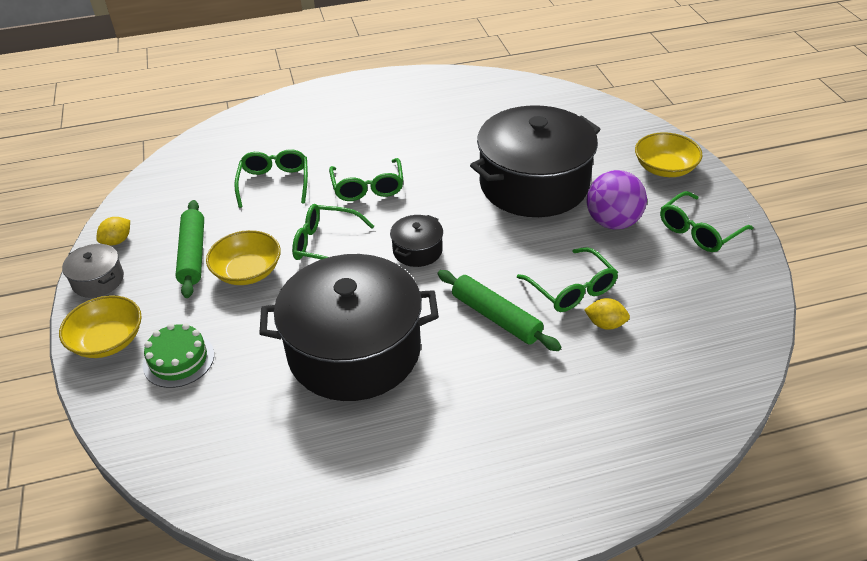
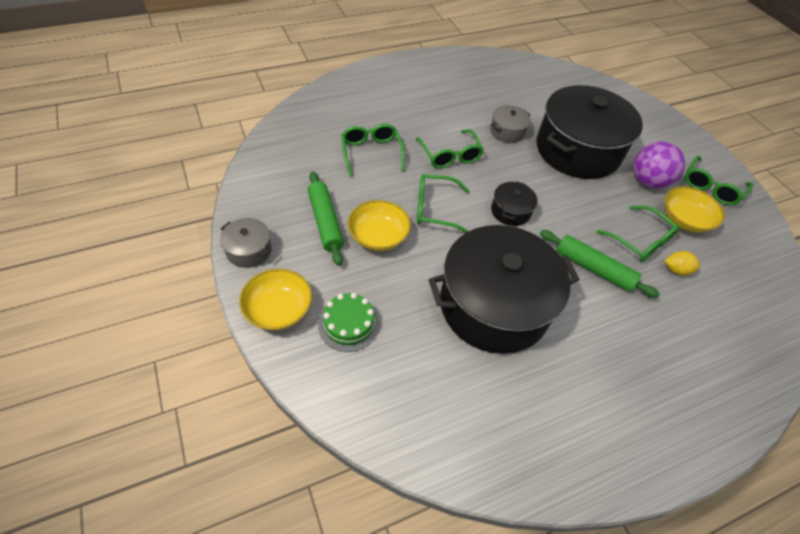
camera: 15 degrees left, 10 degrees up
(117, 241) = (253, 211): yellow lemon -> none
(451, 162) = (507, 131): none -> grey pot
(665, 168) = (667, 135): yellow bowl -> yellow bowl (684, 219)

